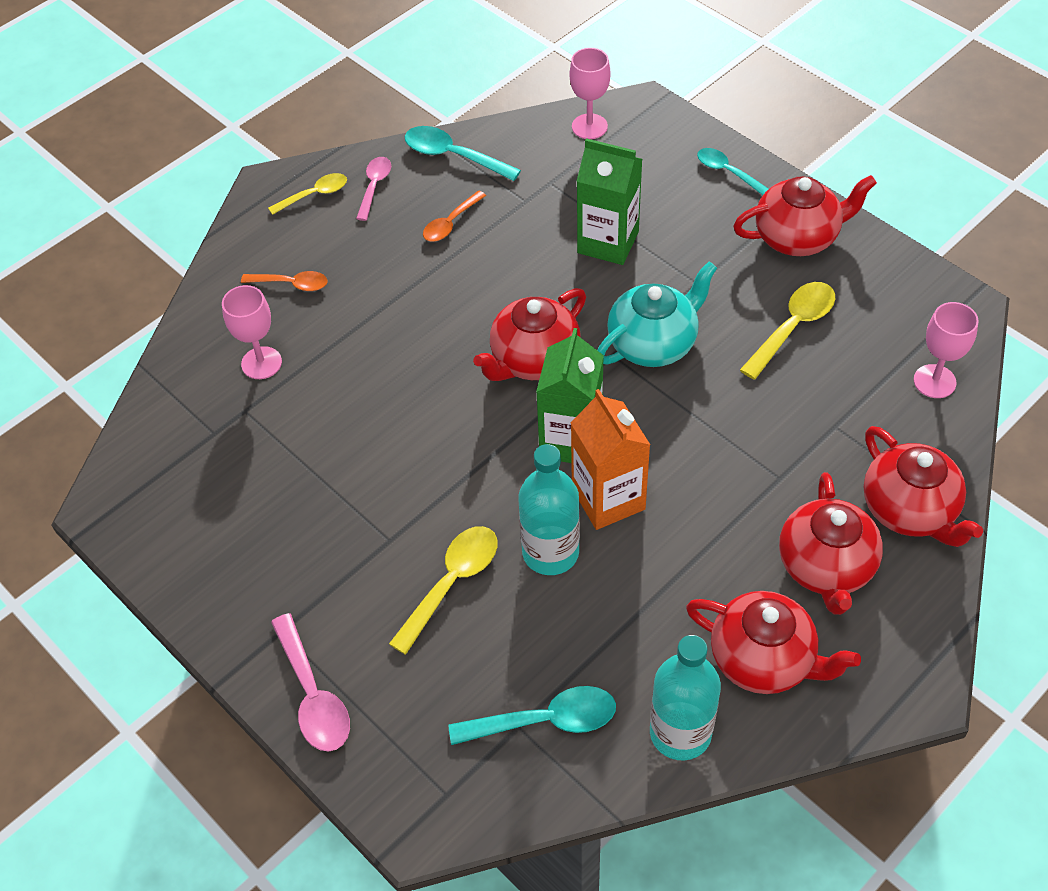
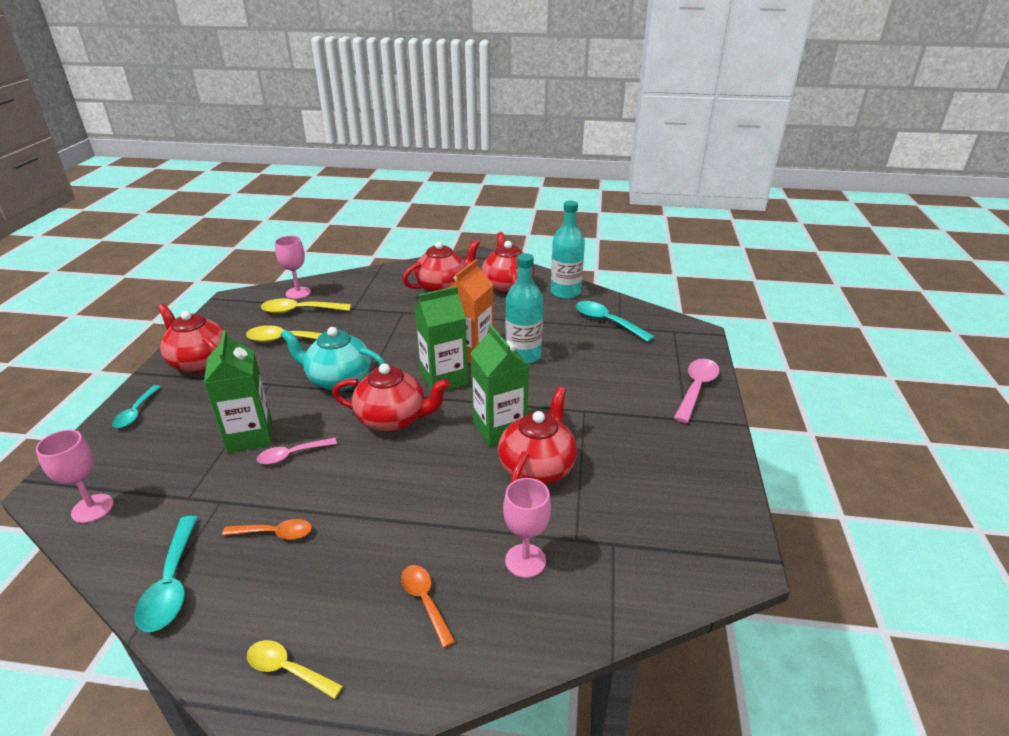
camera: 130 degrees left, 20 degrees down
(374, 186) = (248, 622): pink spoon -> pink spoon (292, 455)
(434, 441) = (499, 428): none -> green carton
(452, 583) = (579, 377): yellow spoon -> yellow spoon (300, 311)
(910, 510) = (389, 279): red teapot -> red teapot (537, 468)

